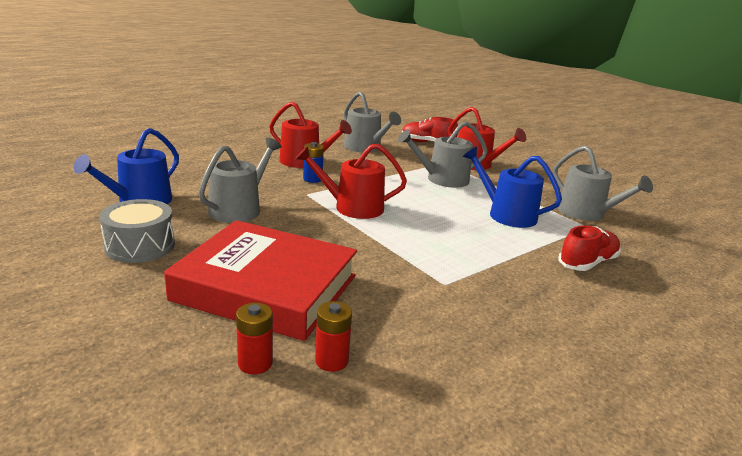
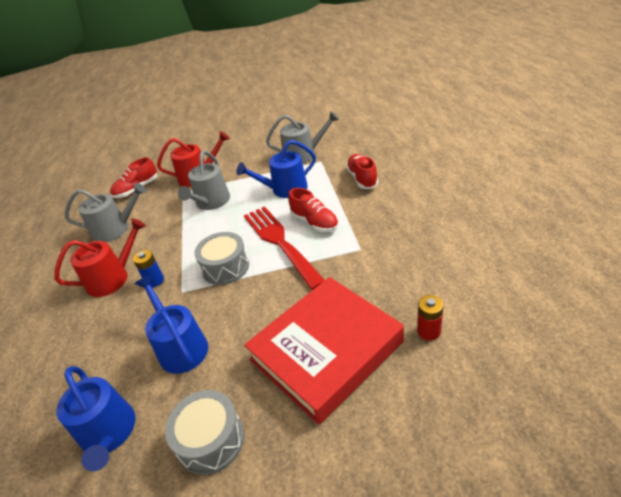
camera: 55 degrees left, 15 degrees up
(239, 209) = (180, 347): grey watering can -> blue watering can
(255, 363) = (421, 375): red battery -> none
(353, 207) = (225, 267): red watering can -> grey drum
(413, 229) = (280, 242): none -> red fork
(466, 244) = (314, 222): none -> red shoe

